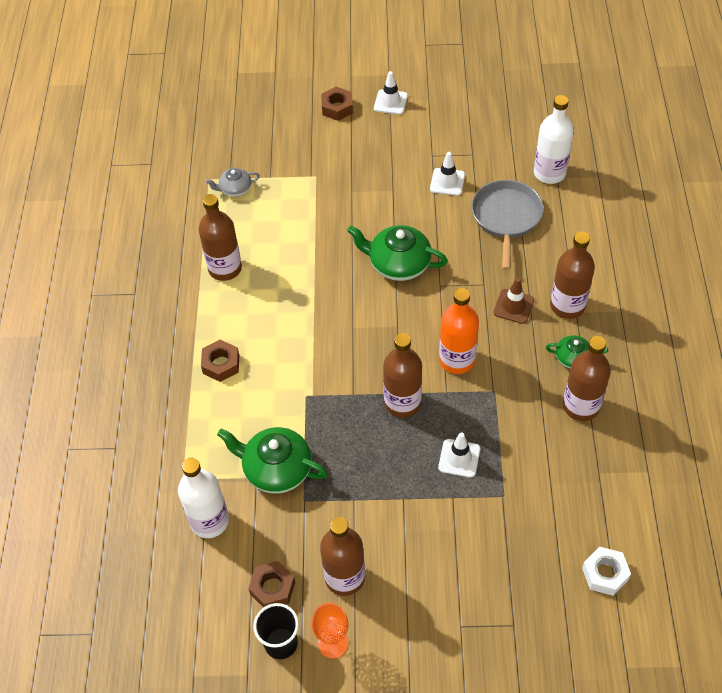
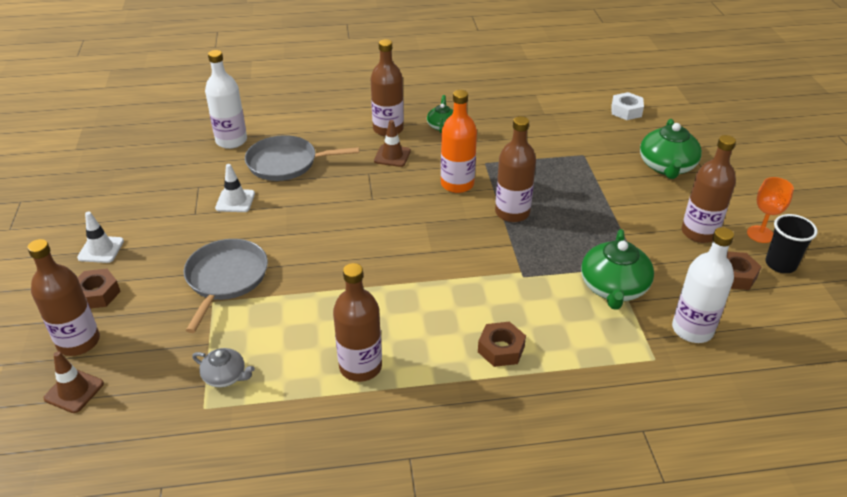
camera: 100 degrees left, 15 degrees down
(235, 189) = (225, 376): grey teapot -> grey teapot turned 45 degrees counterclockwise
(241, 111) = (74, 391): none -> brown traffic cone
(341, 182) = (225, 279): none -> grey pan
(398, 264) = (346, 227): green teapot -> green teapot (667, 167)
(459, 458) = (558, 178): white traffic cone -> none
(581, 406) = (488, 122): brown bottle -> brown bottle (78, 342)

